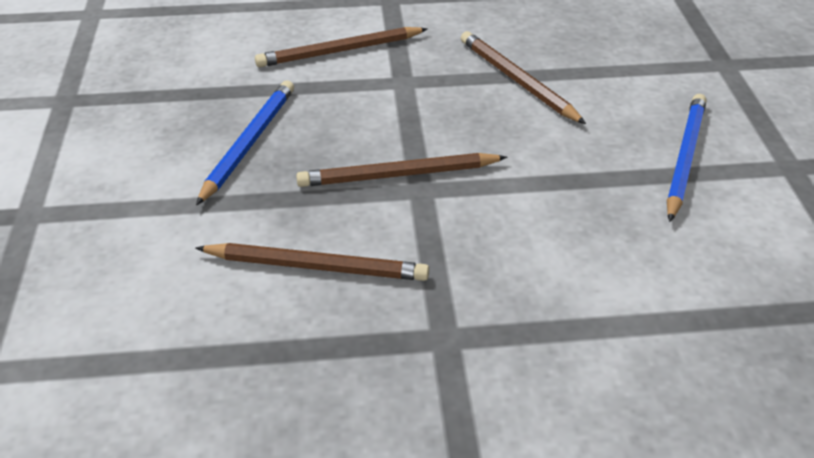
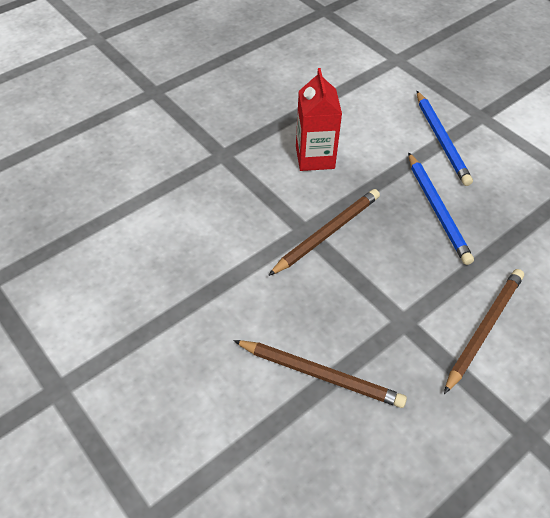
camera: 145 degrees right, 10 degrees up
(316, 267) = (315, 157): brown pencil -> red carton
(684, 158) = (144, 353): blue pencil -> blue pencil (441, 140)

